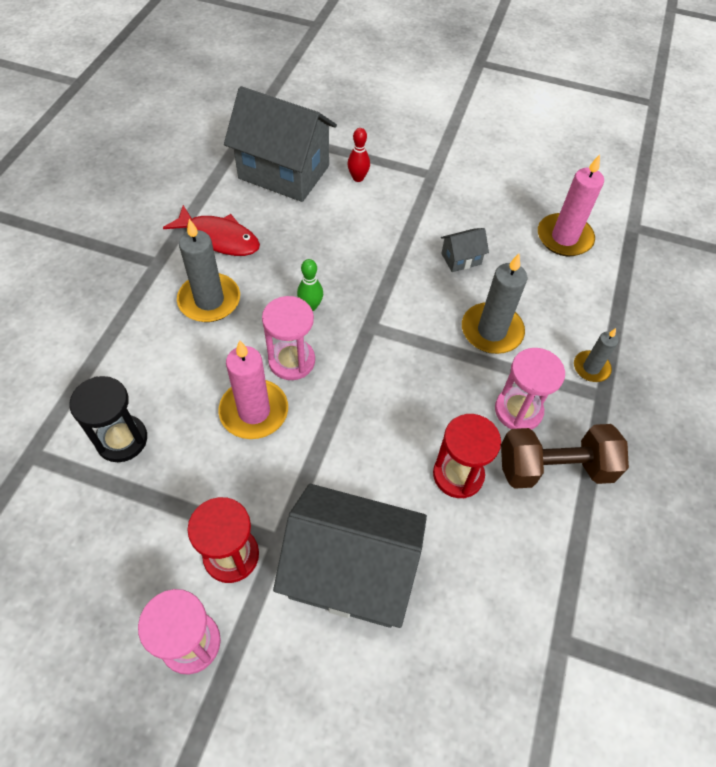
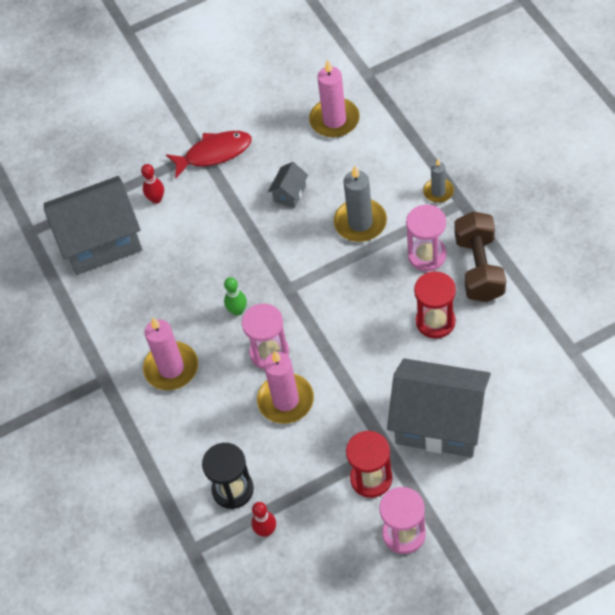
camera: 35 degrees left, 0 degrees up
(97, 503) = (266, 531): none -> red bowling pin
(209, 300) = (171, 368): grey candle -> pink candle
(219, 238) = (121, 325): red fish -> red fish (214, 153)
(350, 572) = (439, 423): grey house -> grey house turned 45 degrees clockwise
(554, 468) = (479, 268): brown dumbbell -> brown dumbbell turned 45 degrees counterclockwise

